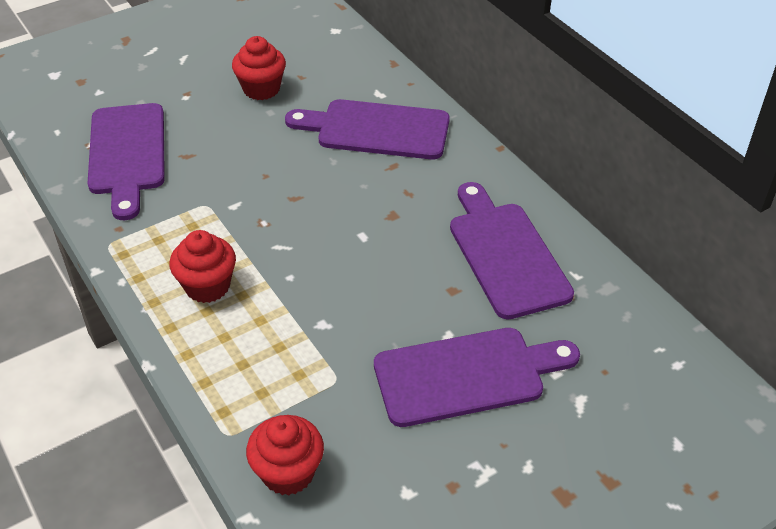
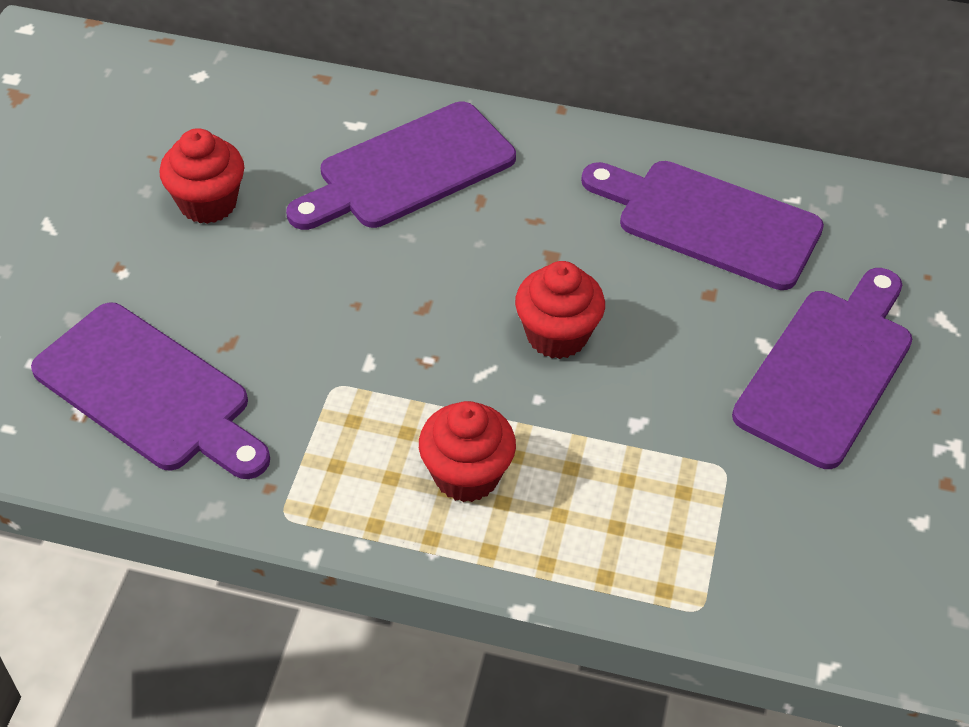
camera: 45 degrees left, 5 degrees up
(288, 472) = (802, 595): red cupcake -> red cupcake (557, 335)

